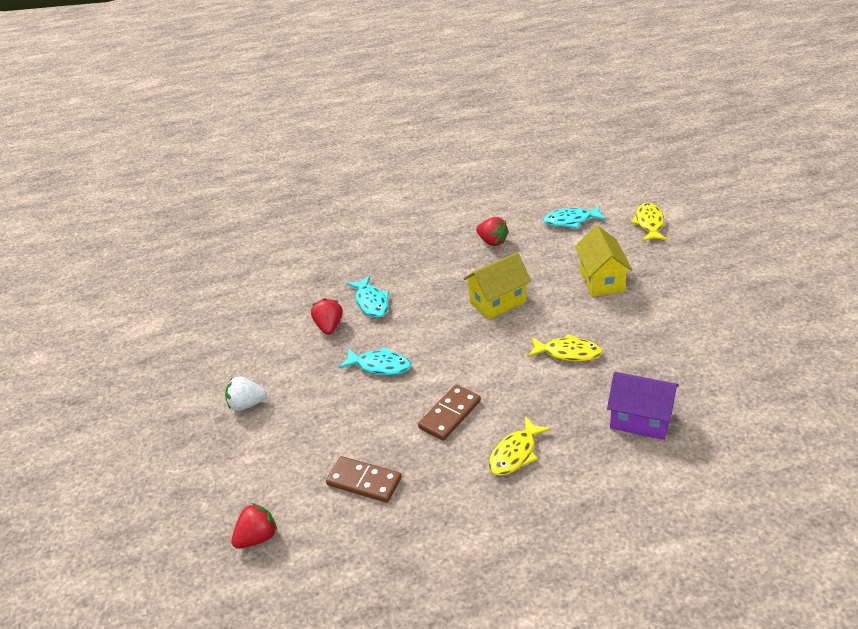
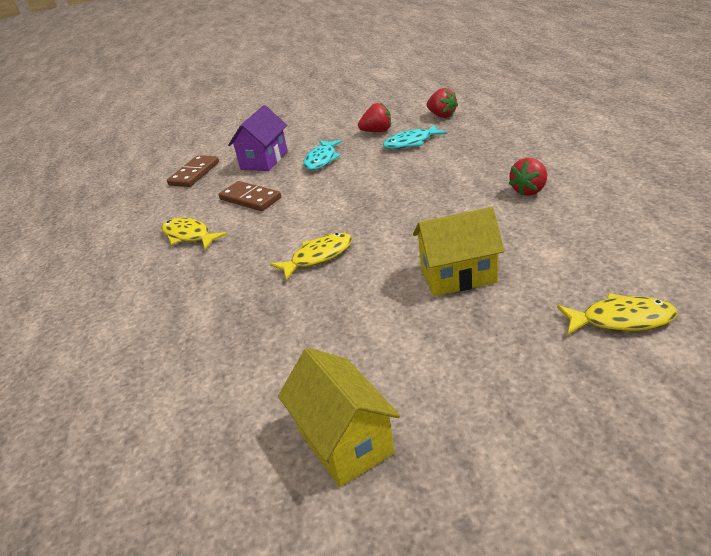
camera: 90 degrees right, 5 degrees down
(247, 404) = (291, 120): white strawberry -> none
(257, 537) = (167, 147): red strawberry -> red strawberry (442, 115)
(498, 302) = (411, 206): yellow house -> yellow house (344, 441)
(568, 353) = (318, 257): yellow fish -> yellow fish turned 135 degrees counterclockwise
(571, 221) = (599, 243): turquoise fish -> none
(640, 420) = (197, 311): purple house -> purple house (264, 160)

